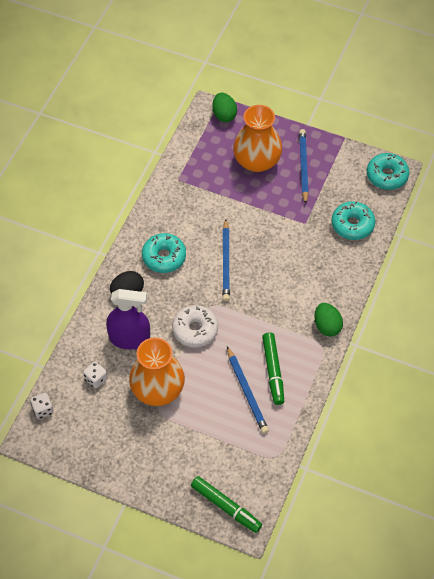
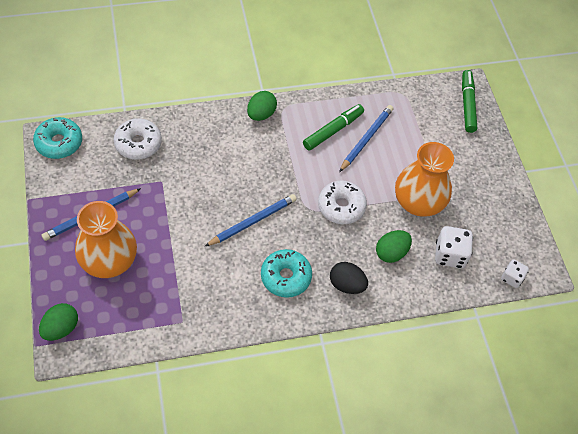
camera: 130 degrees left, 0 degrees up
(96, 379) = (450, 255): white dice -> white dice, size x1.62
(129, 338) = (391, 253): purple spray bottle -> green egg
(352, 225) = (138, 144): turquoise donut -> white donut

